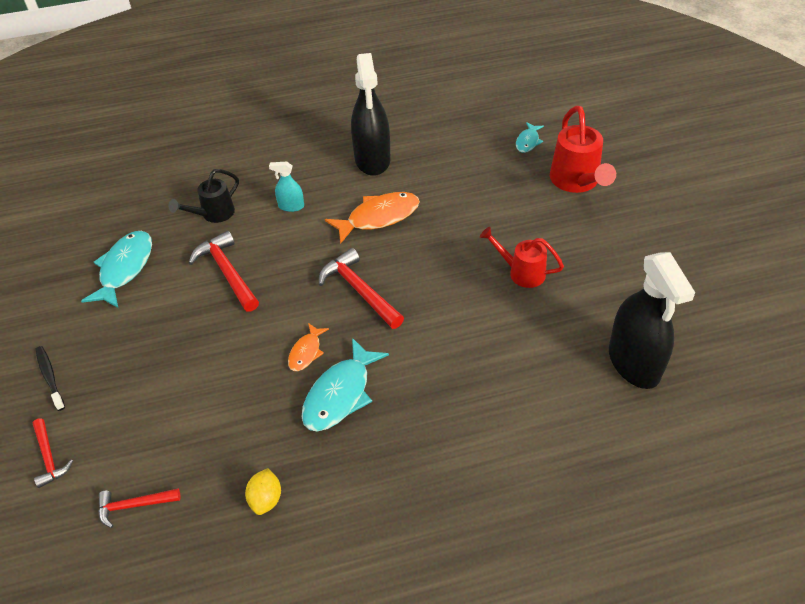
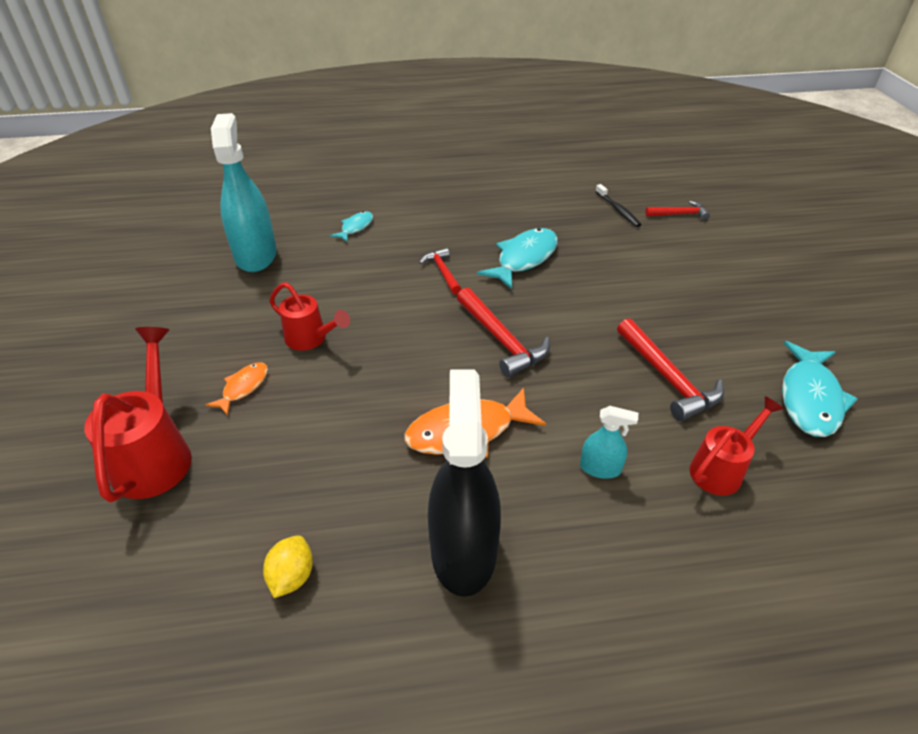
camera: 175 degrees left, 5 degrees down
(49, 457) = (768, 243): red hammer -> red hammer (442, 272)
(50, 377) = (814, 295): black toothbrush -> black toothbrush (618, 210)
(213, 214) = (721, 469): black watering can -> red watering can
(266, 499) = (579, 209): yellow lemon -> yellow lemon (292, 576)
(306, 352) = (558, 291): orange fish -> orange fish (243, 387)
(528, 142) = (172, 554): turquoise fish -> turquoise fish (355, 227)
(634, 363) = (256, 255): black spray bottle -> turquoise spray bottle

